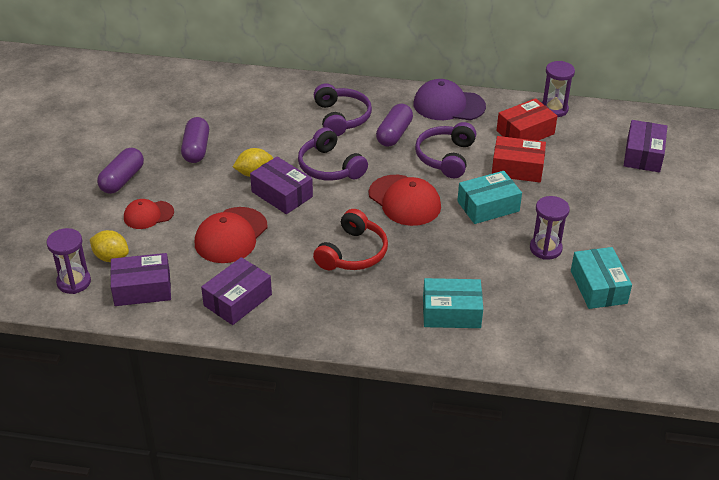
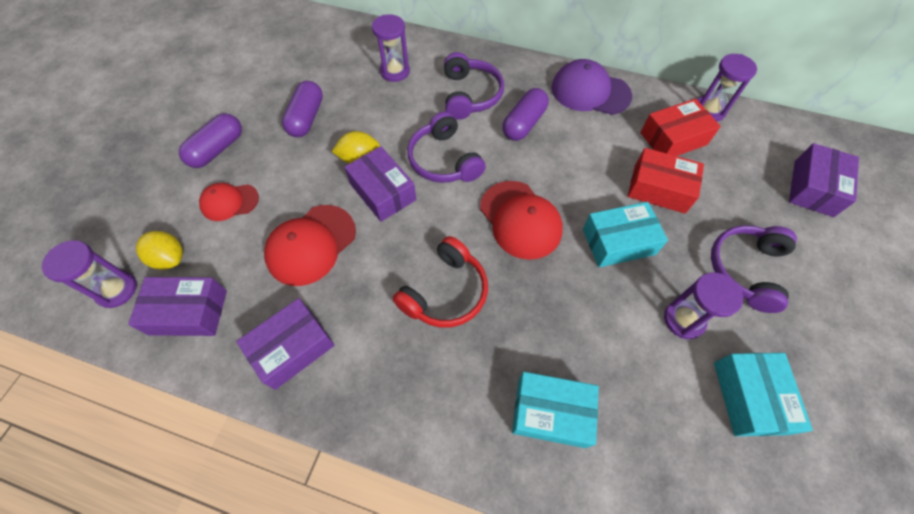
camera: 10 degrees right, 20 degrees up
(267, 106) = (395, 71): none -> purple hourglass
(446, 157) = (577, 163): purple headphones -> purple headphones (746, 269)

